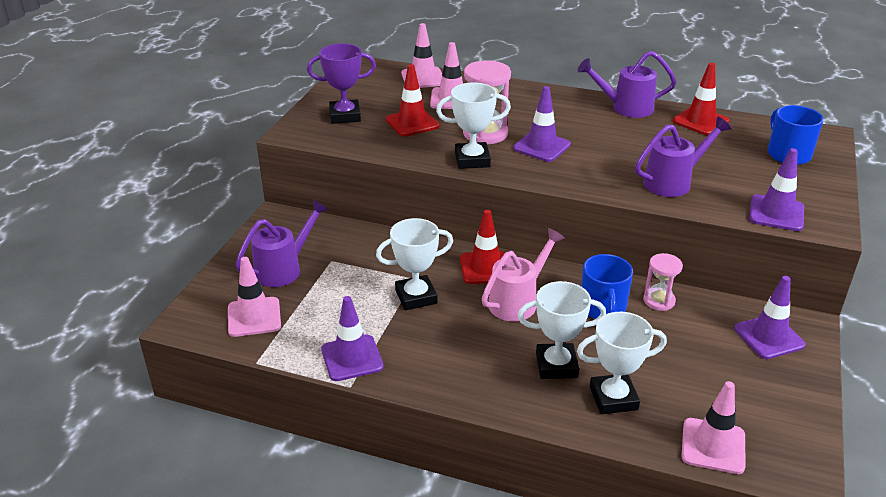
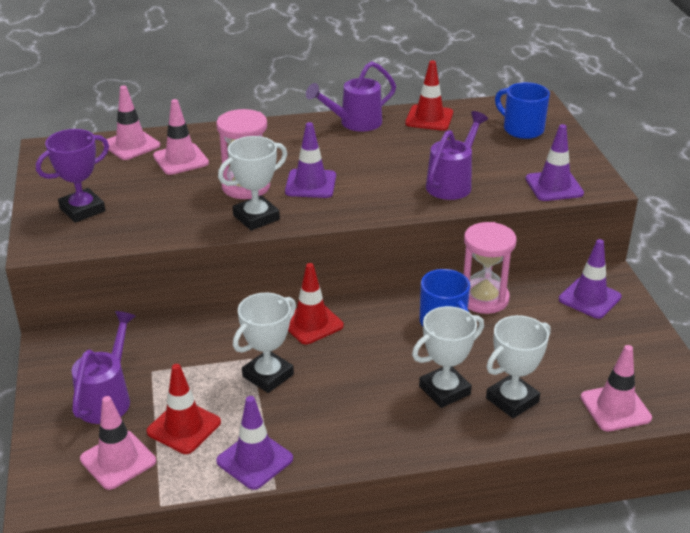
camera: 30 degrees left, 0 degrees up
(412, 123) = (162, 197): red traffic cone -> red traffic cone (184, 427)
(517, 301) = (365, 344): pink watering can -> none
(659, 301) = (484, 298): pink hourglass -> pink hourglass, size x1.62

